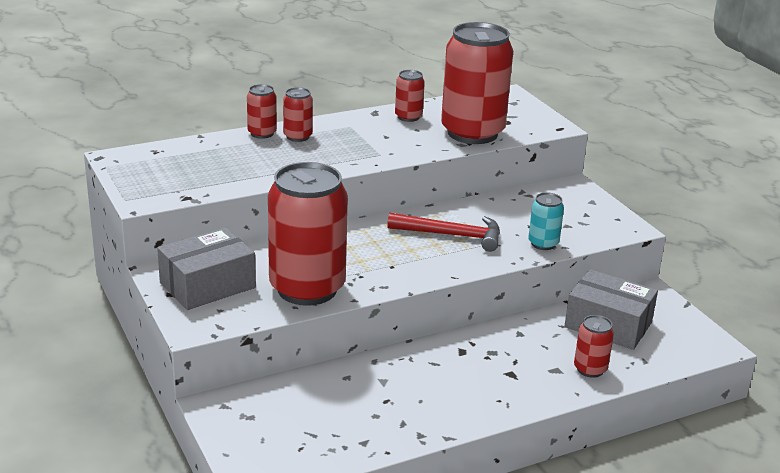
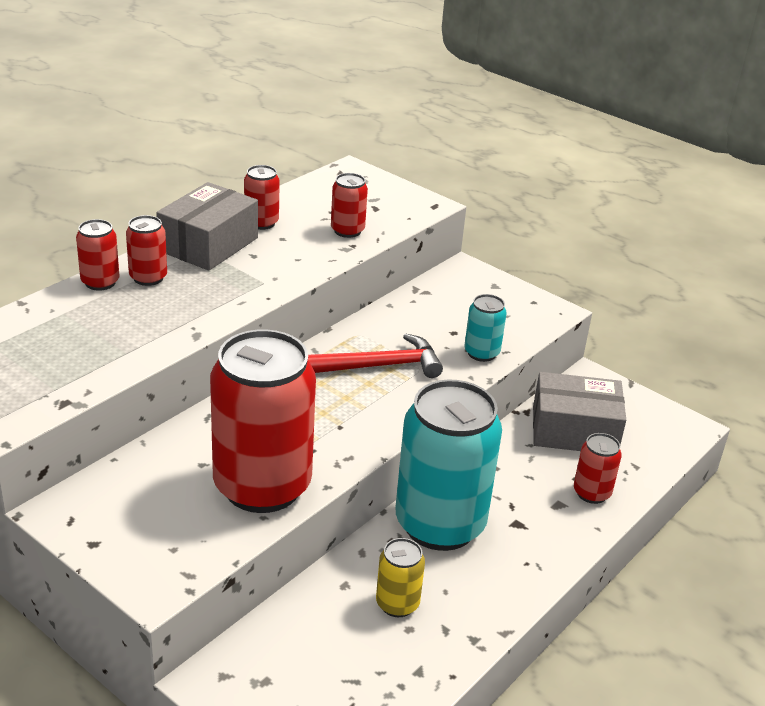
camera: 25 degrees left, 5 degrees up
(207, 285) = (135, 516): grey box -> grey box (209, 244)
(377, 398) = (397, 604): none -> yellow can
(447, 359) = (440, 524): none -> turquoise can
(472, 133) = (347, 231): red can -> red can, size x0.44

